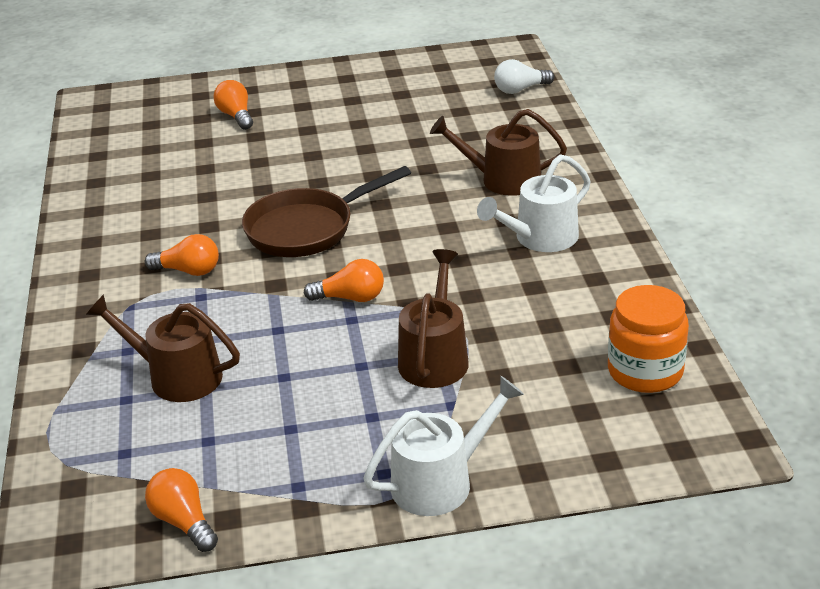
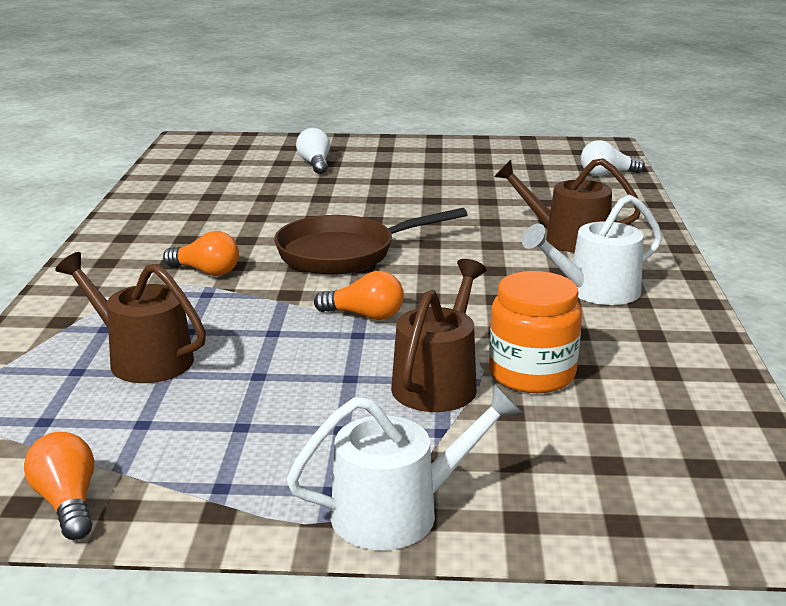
camera: 10 degrees right, 10 degrees down
(236, 116) = (315, 164): orange light bulb -> white light bulb
(645, 371) = (695, 433): orange jar -> orange jar (532, 374)

